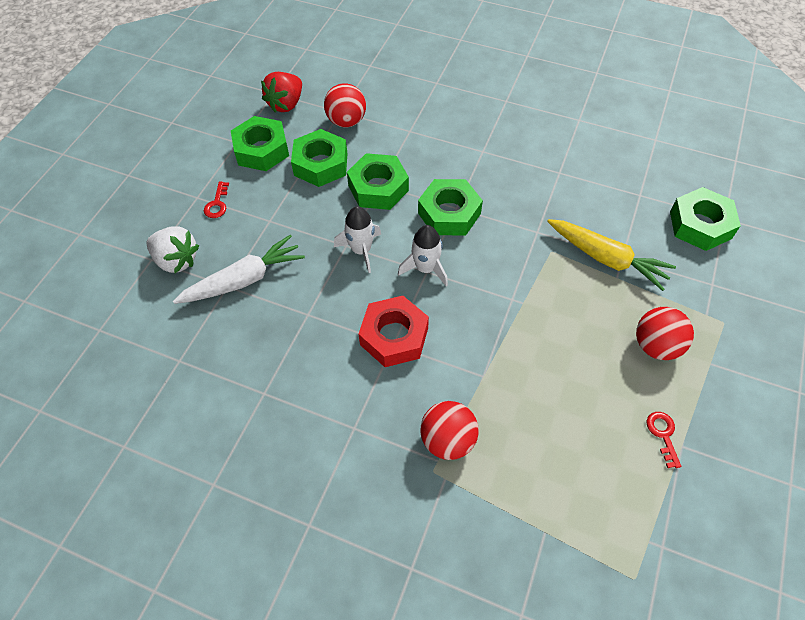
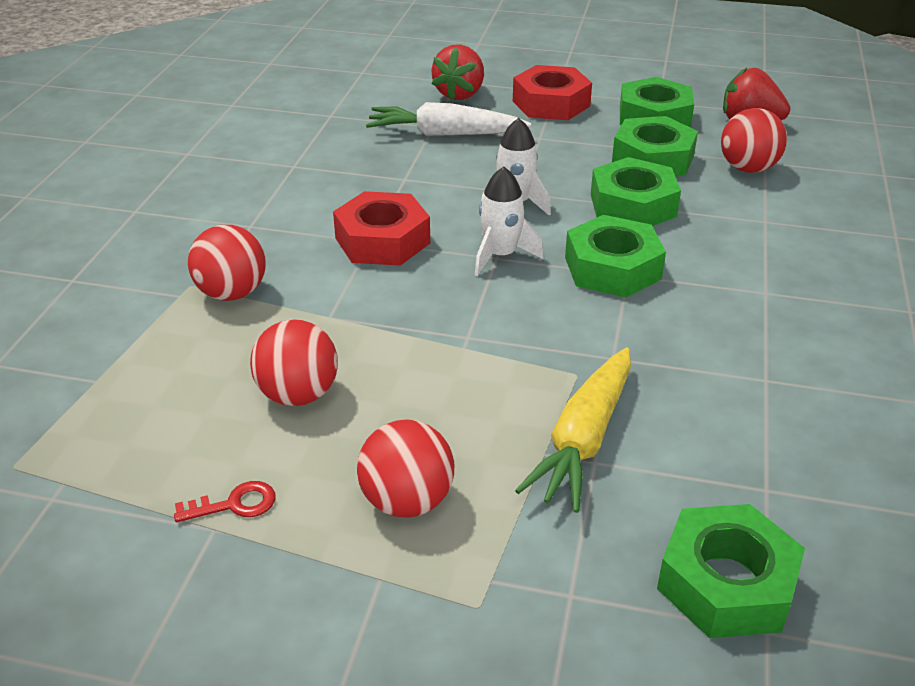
camera: 80 degrees right, 20 degrees down
(177, 260) = (460, 94): white strawberry -> red strawberry
(217, 204) = (551, 103): red key -> red nut
(244, 279) = (444, 134): white carrot -> white carrot turned 135 degrees clockwise
(565, 398) = (298, 394): none -> red ball

